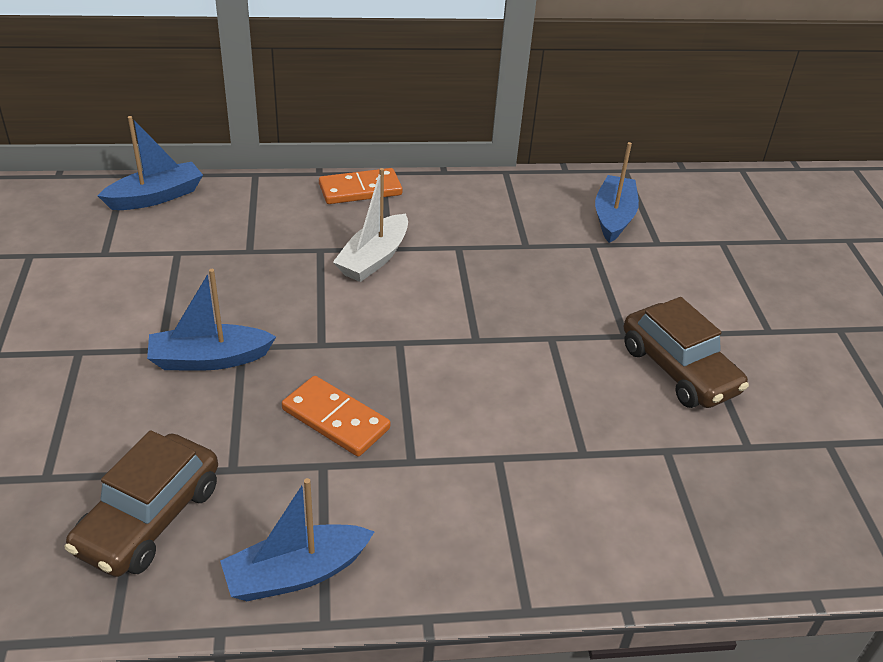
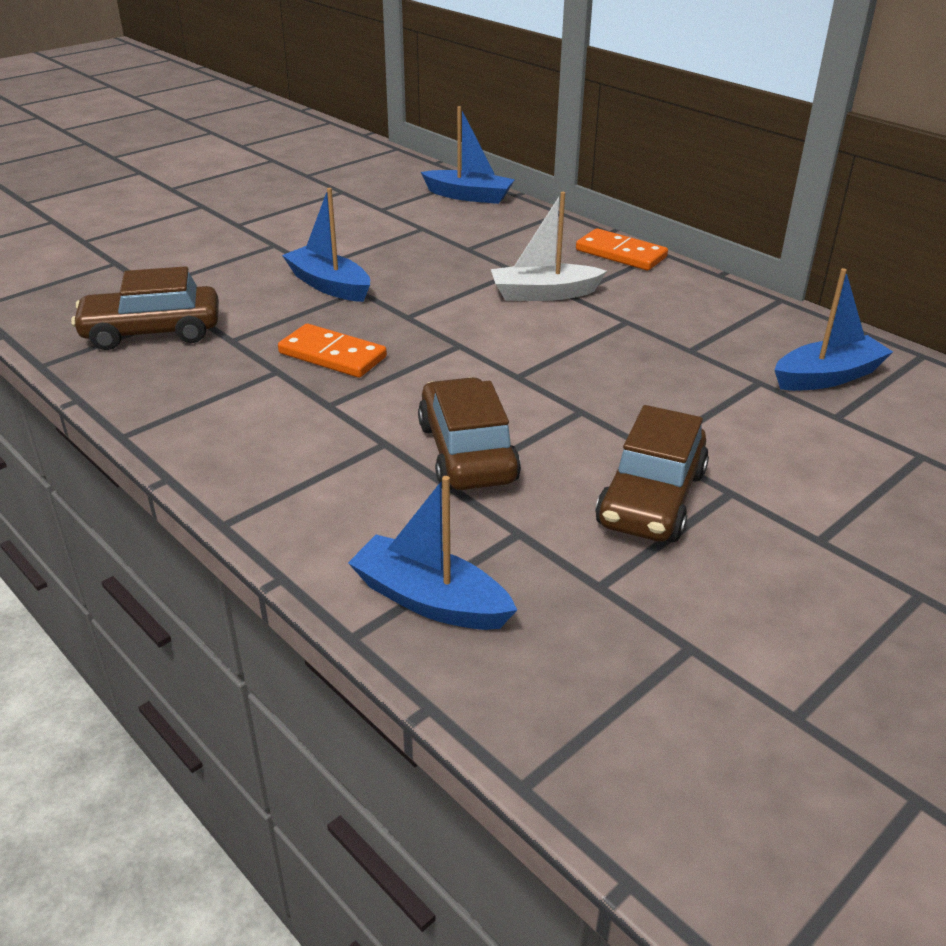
camera: 55 degrees right, 5 degrees down
(296, 573) = (158, 405): blue boat -> blue boat (430, 600)
(335, 419) = (332, 355): orange domino -> orange domino turned 60 degrees counterclockwise
(552, 422) = (467, 453): none -> brown car

